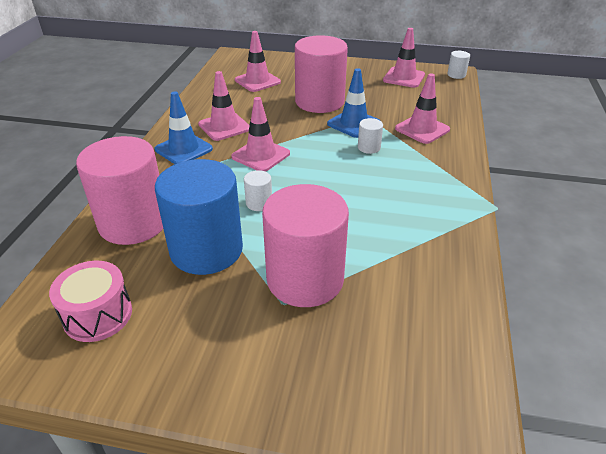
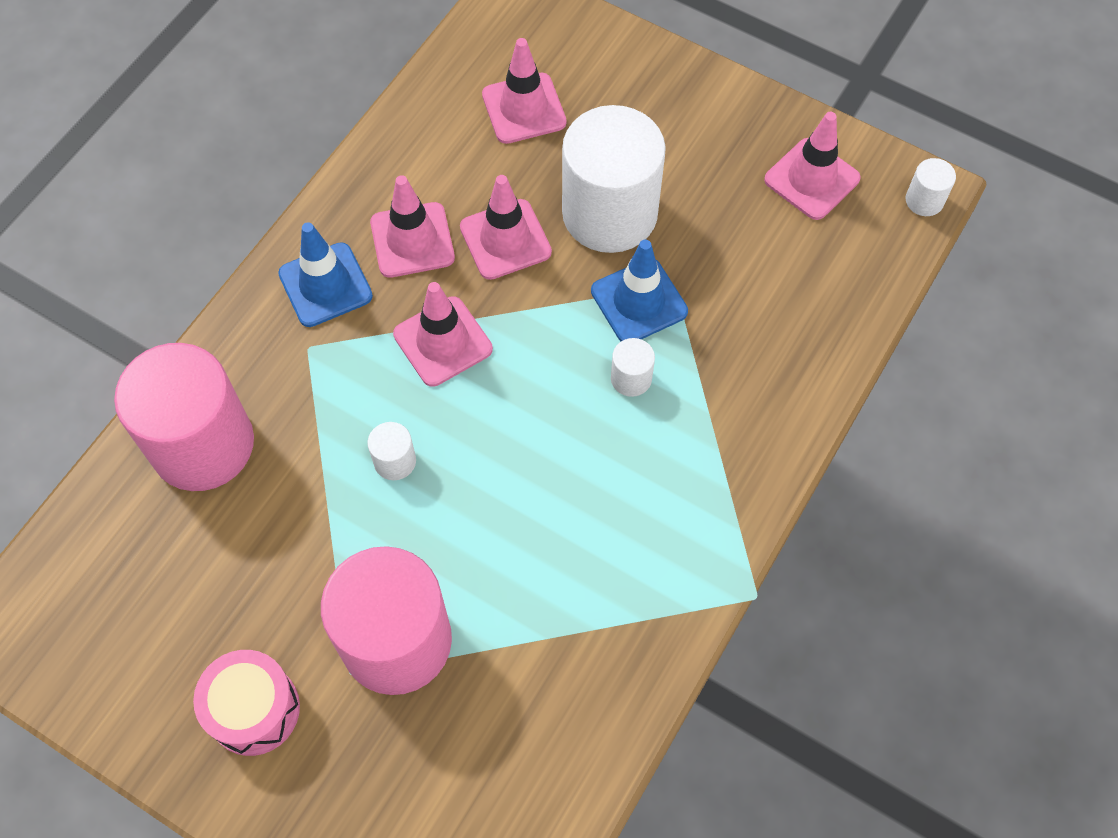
camera: 20 degrees right, 25 degrees up
(98, 315) = (116, 609): pink drum -> pink drum (254, 709)
(206, 250) = (285, 537): blue cylinder -> none
(319, 102) = (609, 213): pink cylinder -> white cylinder
(422, 129) = (752, 356): pink traffic cone -> pink traffic cone (505, 239)

